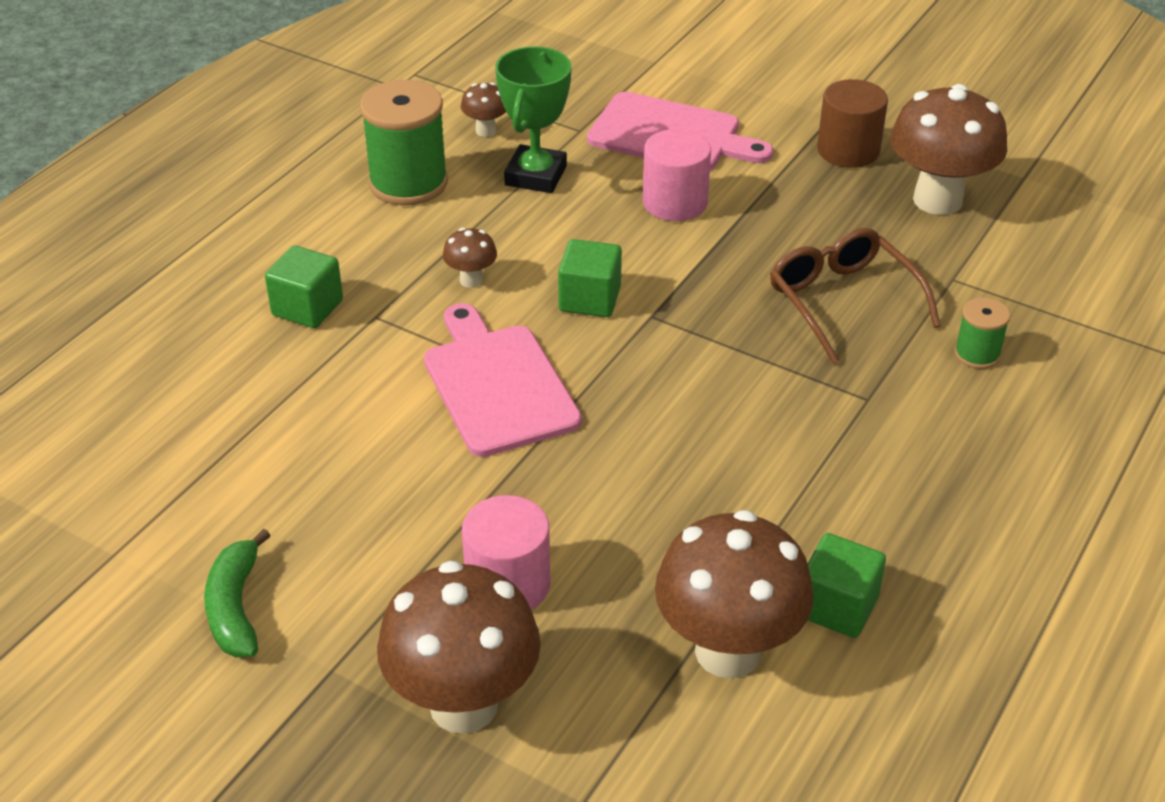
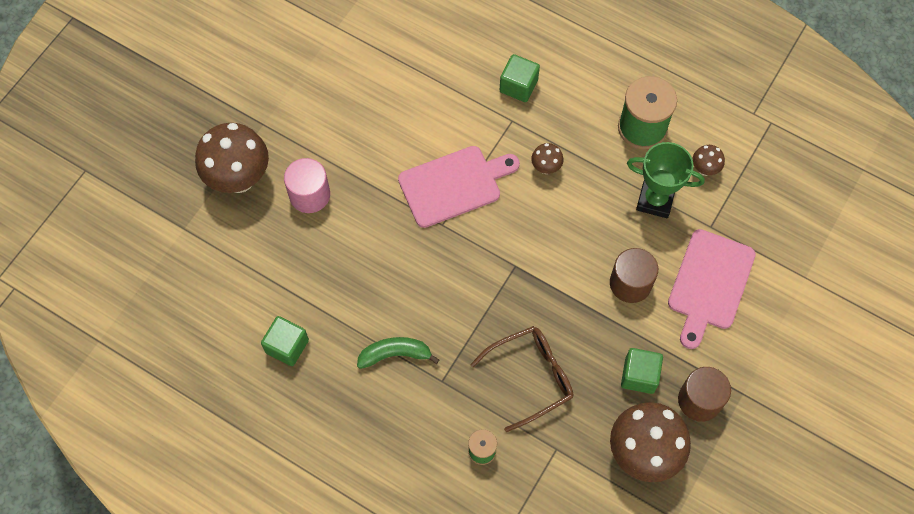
camera: 90 degrees right, 25 degrees up
(236, 608) = (301, 81): green banana -> green banana (395, 354)
(590, 299) = (530, 232): green cube -> green cube (639, 375)
(675, 202) = (630, 283): pink cylinder -> brown cylinder
(728, 651) = (262, 292): brown mushroom -> none

